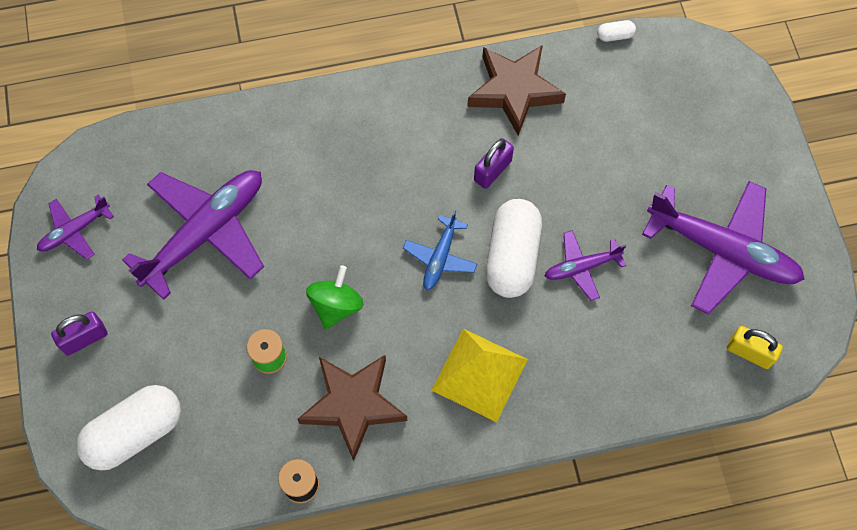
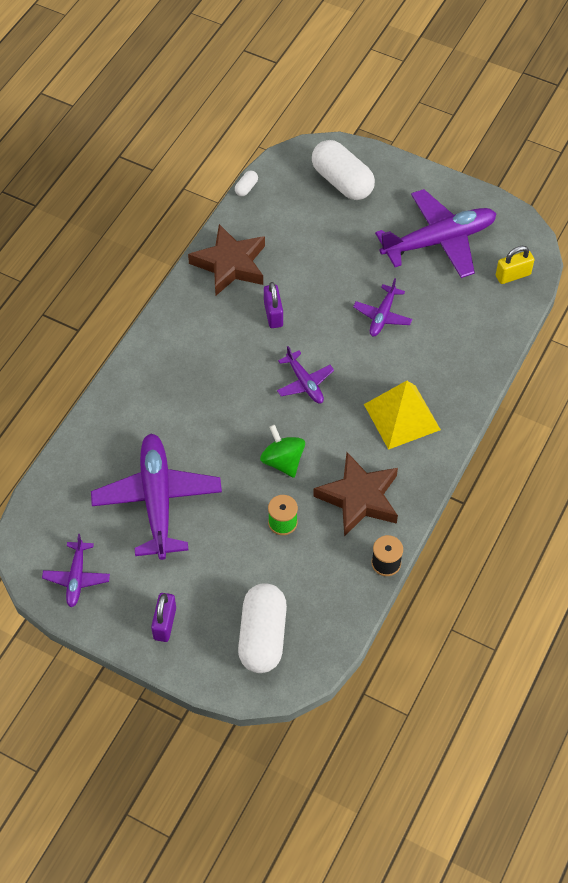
camera: 50 degrees left, 10 degrees down
(440, 257) = (304, 383): blue plane -> purple plane
(512, 256) = (341, 345): white capsule -> white capsule (342, 182)

